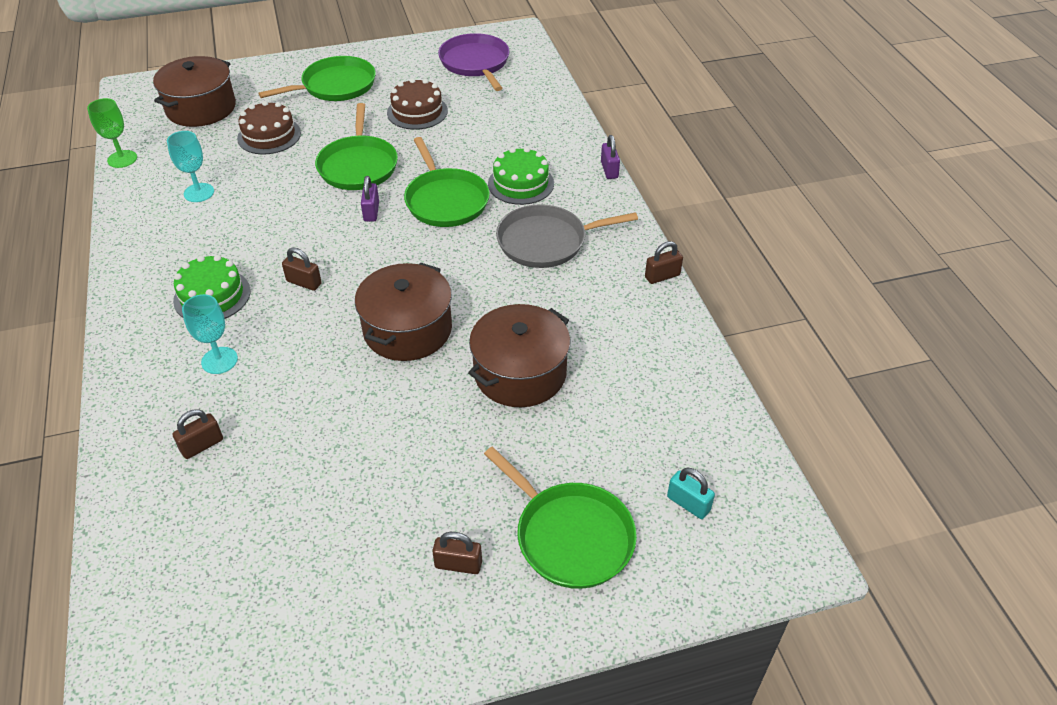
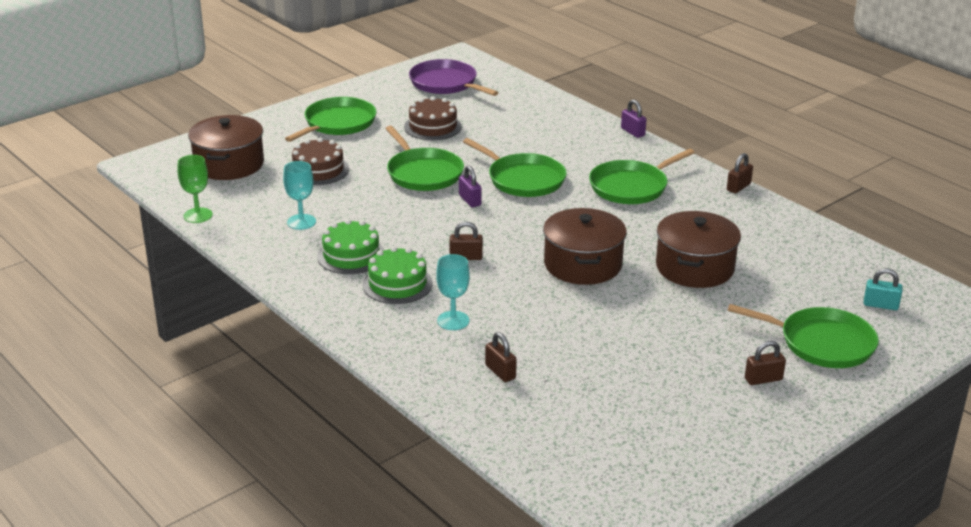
camera: 25 degrees left, 15 degrees down
(202, 445) = (500, 372): brown padlock -> brown padlock turned 60 degrees counterclockwise
(521, 183) = (572, 155): green cake -> green cake (351, 255)
(546, 241) = (631, 187): grey pan -> green pan

